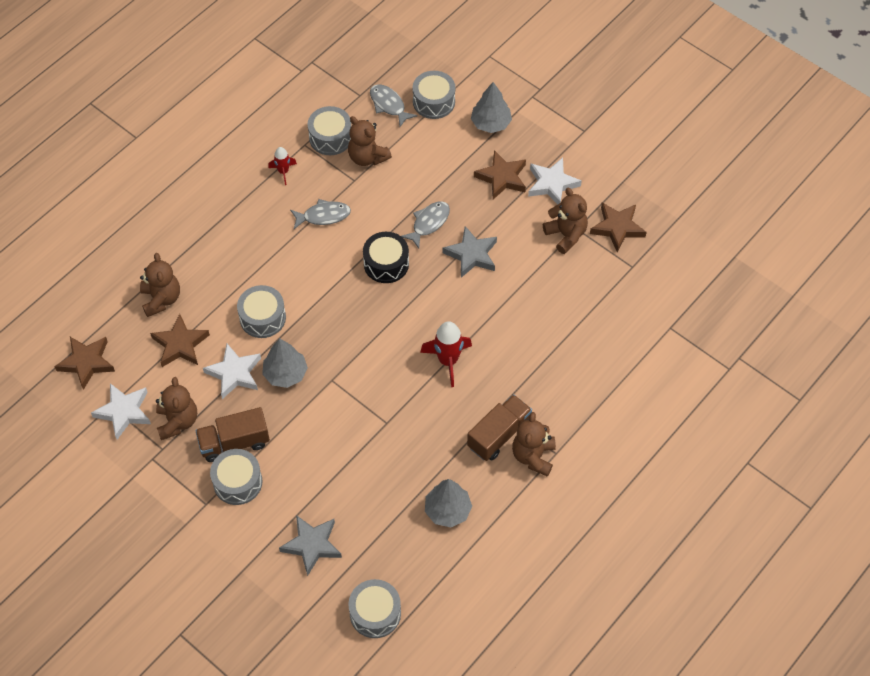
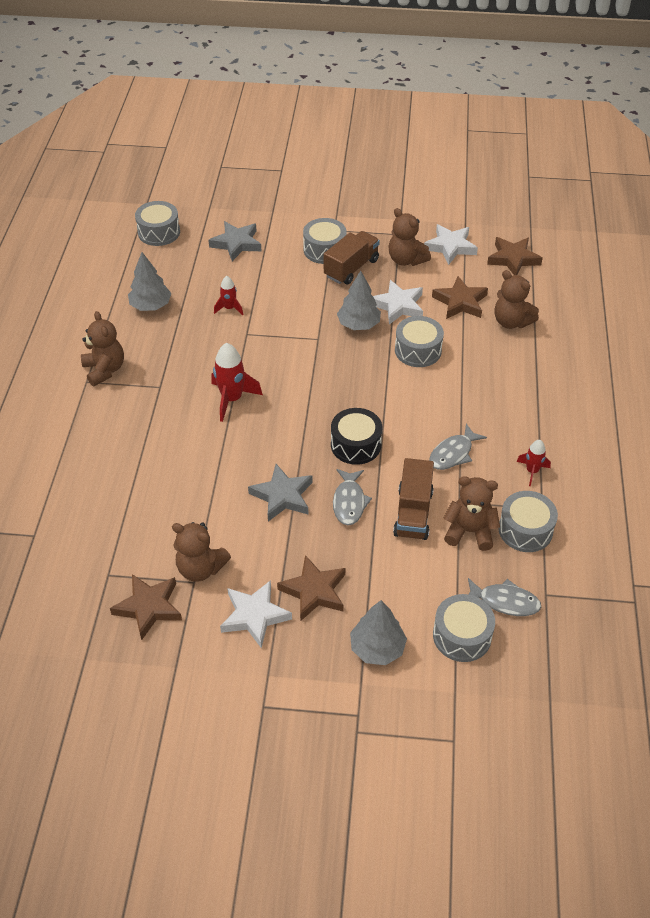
camera: 145 degrees right, 10 degrees down
(380, 462) = (229, 308): none -> red rocket
(499, 435) = (145, 370): brown truck -> brown truck (413, 513)

